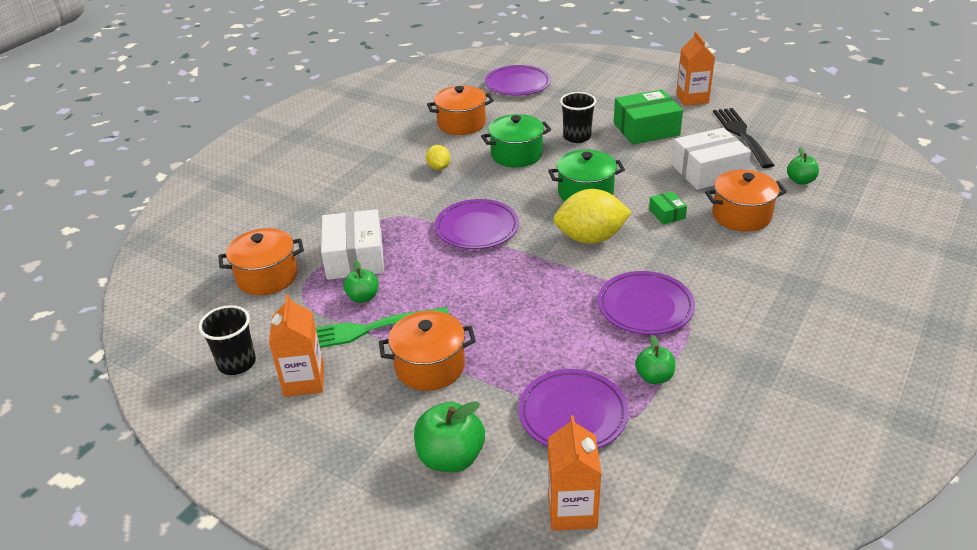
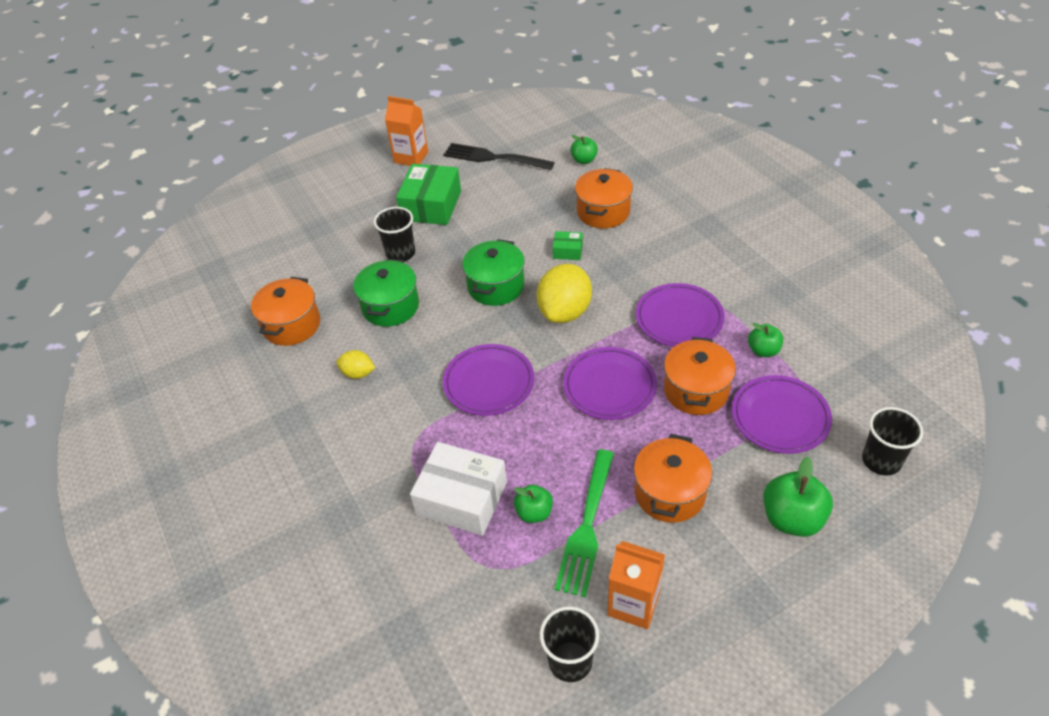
camera: 60 degrees left, 10 degrees up
(267, 277) = (437, 592): orange pot -> orange pot (696, 390)
(517, 84) = (260, 254): purple plate -> purple plate (609, 386)
(572, 510) = (881, 460): orange carton -> black cup
(708, 171) = (528, 200): white box -> none

